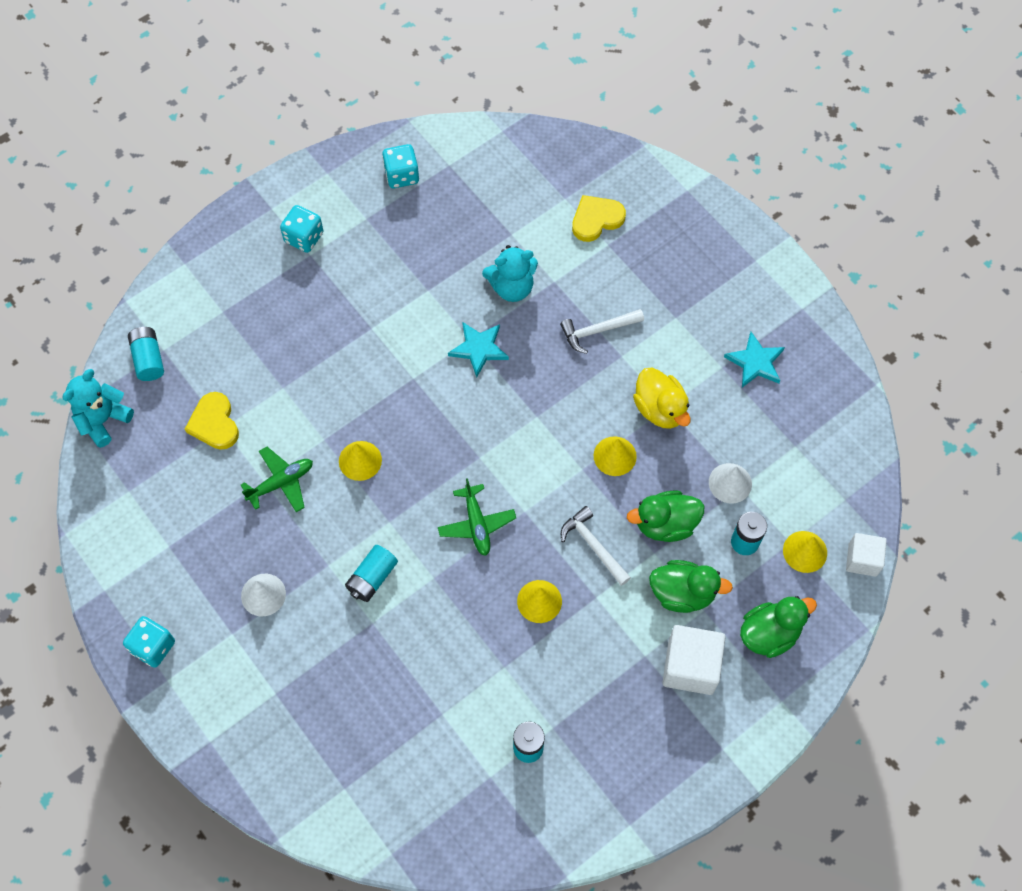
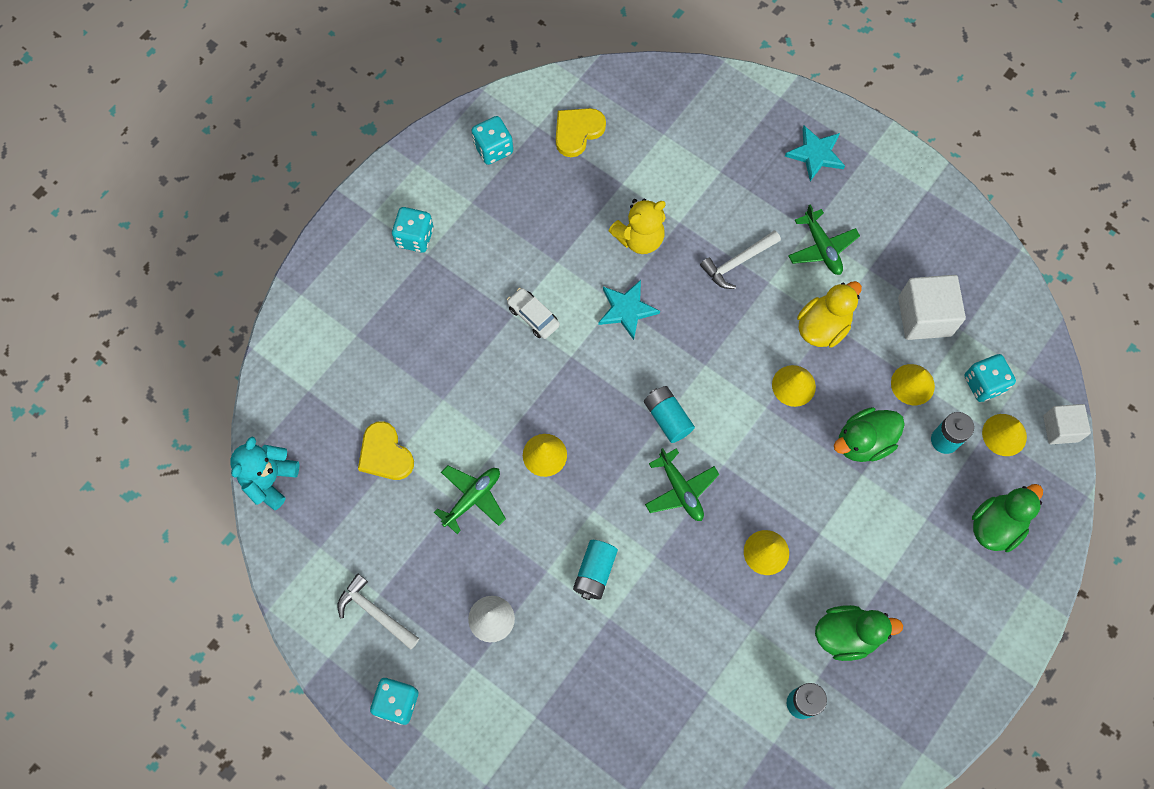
camera: 15 degrees left, 5 degrees up
(148, 359) = (296, 404): turquoise battery -> turquoise battery (667, 418)
(389, 334) = (533, 316): none -> white car
(512, 287) = (639, 238): turquoise teddy bear -> yellow teddy bear
(593, 546) = (801, 482): white hammer -> white hammer (375, 612)
(596, 219) = (701, 148): yellow heart -> yellow heart (577, 132)
(660, 409) = (822, 327): yellow duck -> yellow duck turned 90 degrees counterclockwise
(682, 337) = (822, 248): none -> green plane
(682, 593) = (901, 507): green duck -> green duck (846, 635)
(690, 666) = (931, 579): white cube -> white cube (924, 316)
(730, 483) = (912, 384): white cone -> yellow cone
(755, 362) = (899, 256): turquoise star -> turquoise star (815, 154)
(800, 499) = (984, 384): none -> turquoise dice

